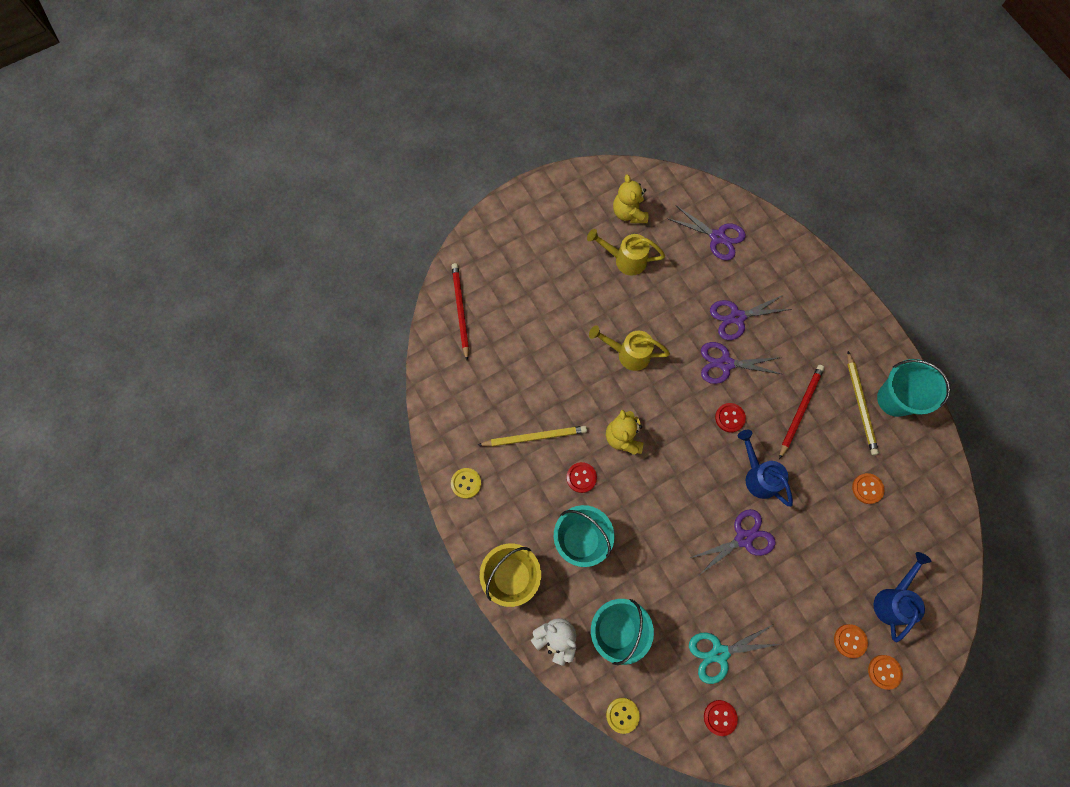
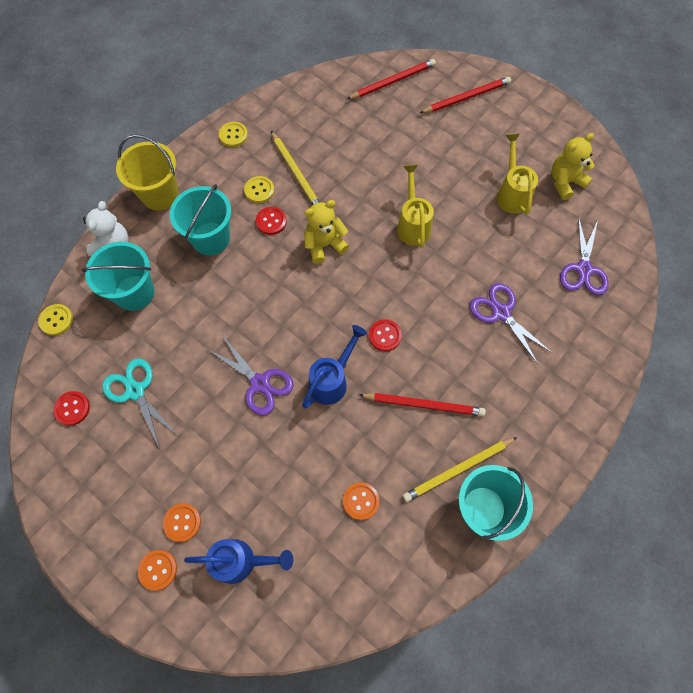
camera: 70 degrees right, 5 degrees down
(506, 253) = (466, 97): none -> red pencil
(542, 478) = (259, 190): none -> yellow button
(725, 364) = (442, 315): purple scissors -> none

